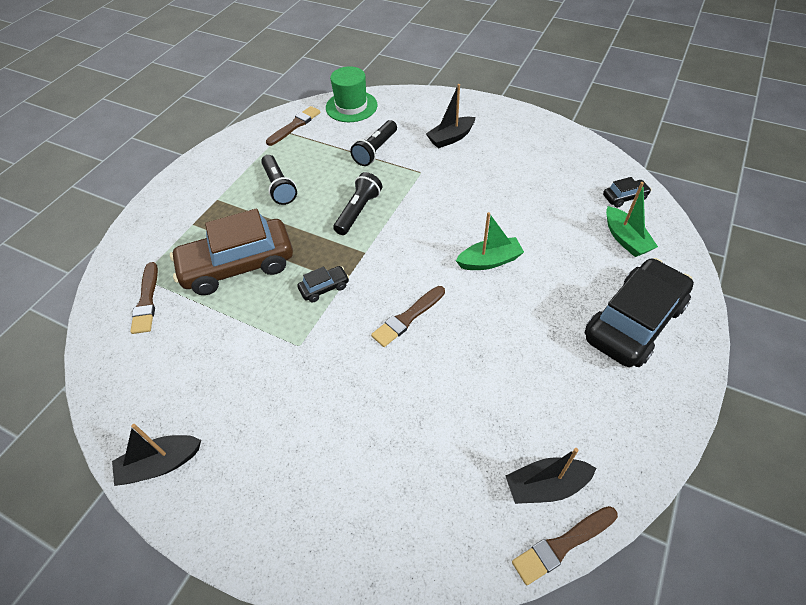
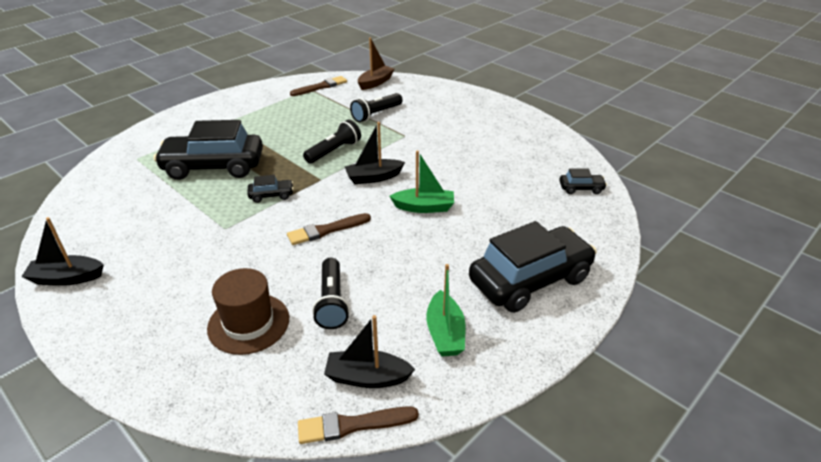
camera: 15 degrees right, 15 degrees down
(147, 300) = (130, 174): brown brush -> none
(238, 266) = (213, 167): brown car -> black car
(279, 187) = (281, 123): black flashlight -> black flashlight (332, 302)
(351, 106) = (375, 82): green hat -> brown boat
(394, 459) = (248, 323): none -> brown hat
(450, 138) = (446, 118): black boat -> black boat (373, 177)
(625, 239) = (562, 218): green boat -> green boat (445, 333)

